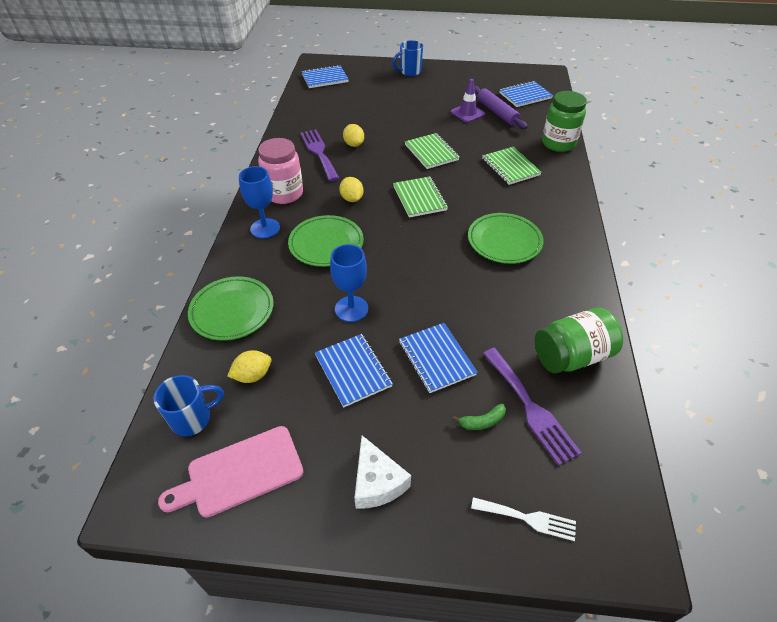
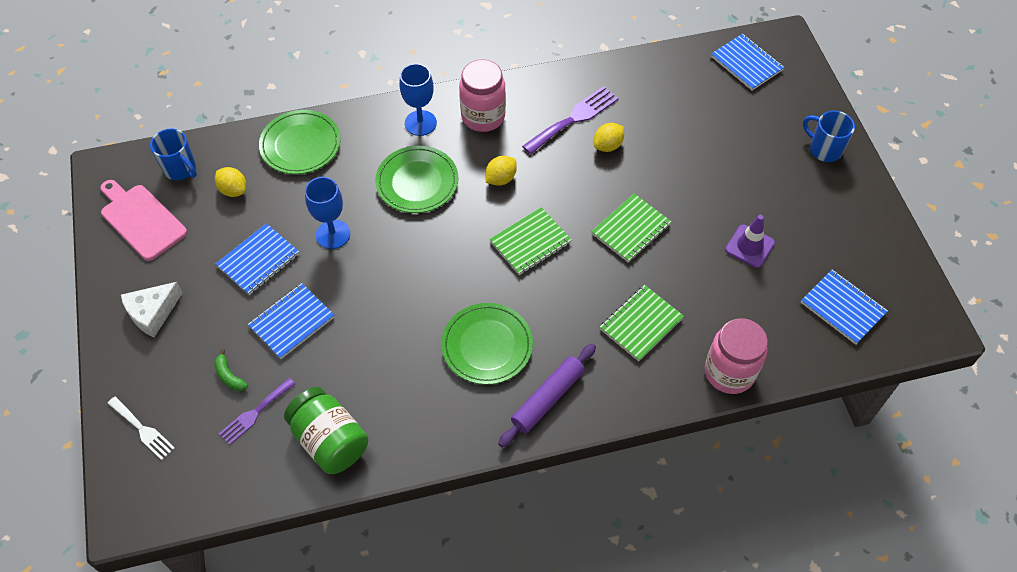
camera: 70 degrees right, 10 degrees up
(497, 113) = (771, 281): purple rolling pin -> purple rolling pin (547, 398)
(528, 518) = (143, 430): white fork -> white fork turned 45 degrees counterclockwise
(530, 408) = (255, 413): purple fork -> purple fork, size x0.64
(558, 143) = (729, 372): green jar -> pink jar

